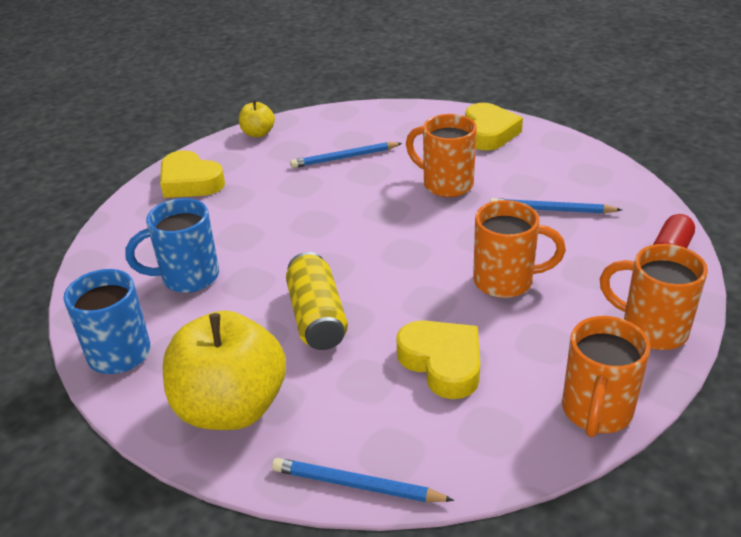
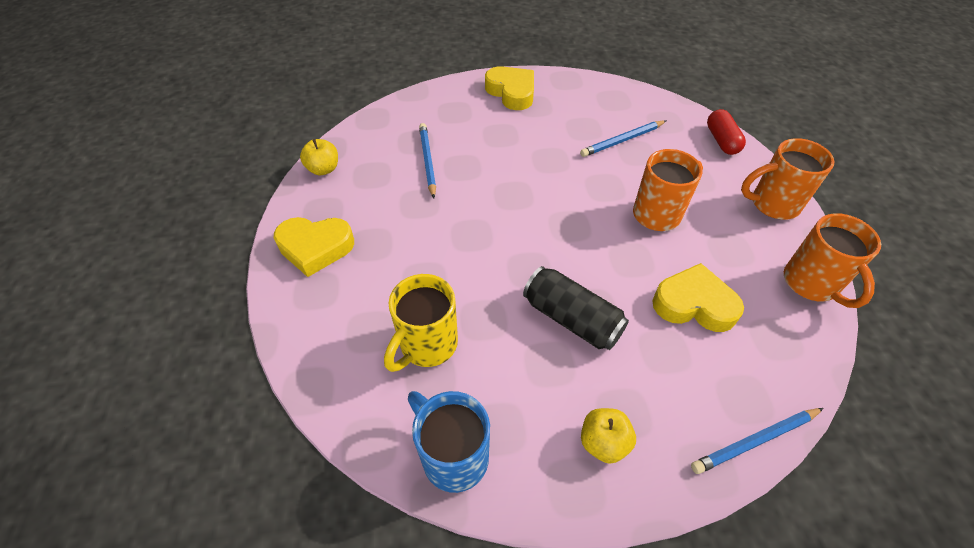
camera: 40 degrees left, 15 degrees up
(188, 277) = (427, 345): blue mug -> yellow mug
(231, 407) = (603, 442): yellow apple -> yellow apple, size x0.46
(317, 317) = (572, 319): yellow can -> black can
(344, 158) = (427, 161): blue pencil -> blue pencil turned 135 degrees clockwise
(446, 184) = (531, 151): orange mug -> none

